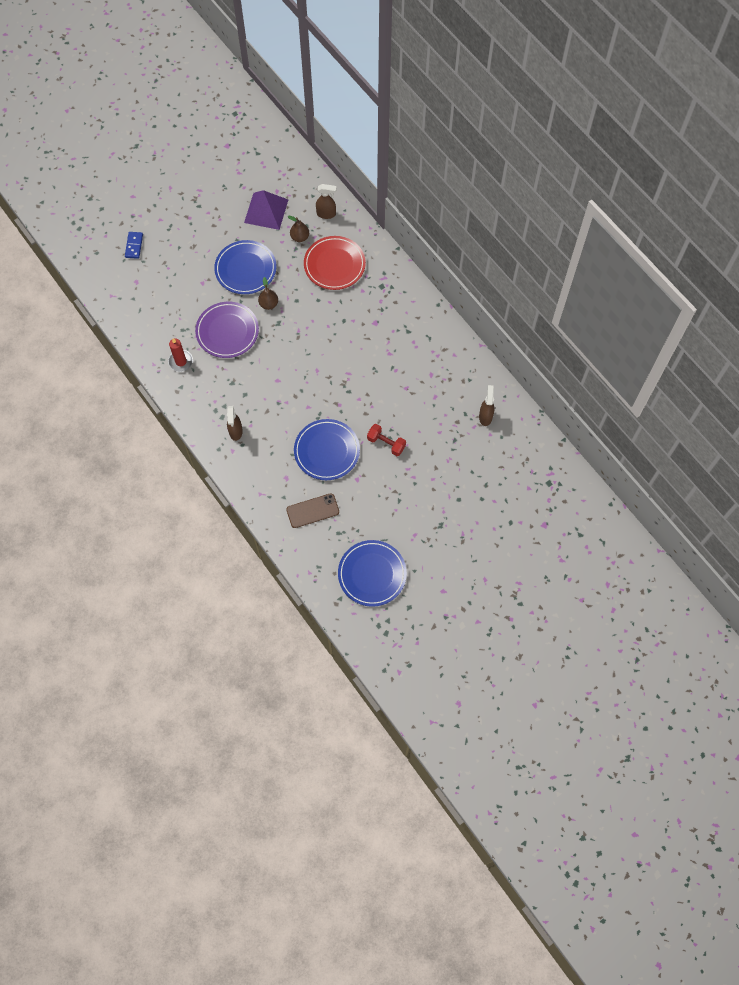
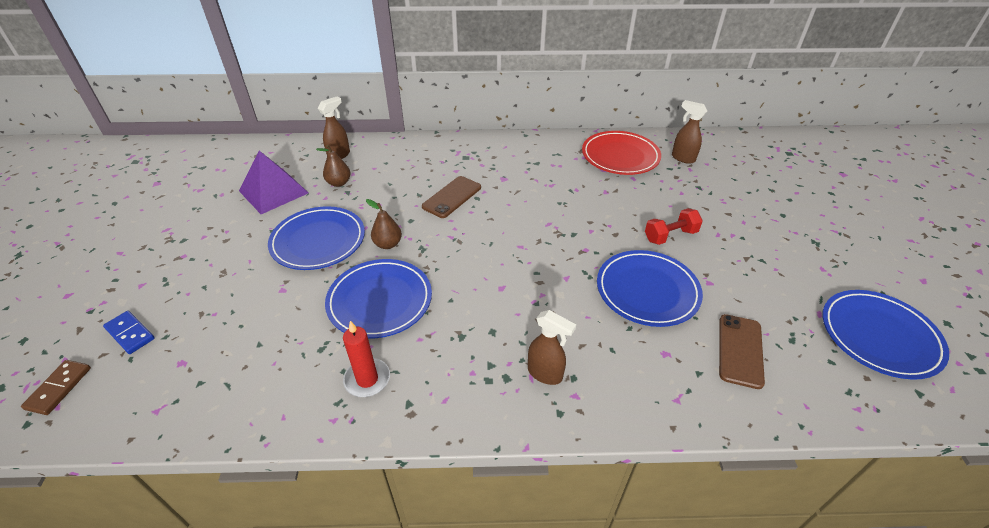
camera: 55 degrees left, 25 degrees down
(94, 249) = (59, 388): none -> brown domino
(227, 331) = (380, 301): purple plate -> blue plate
(334, 265) = (403, 175): red plate -> red plate (620, 156)
(334, 307) = (452, 197): none -> brown phone

